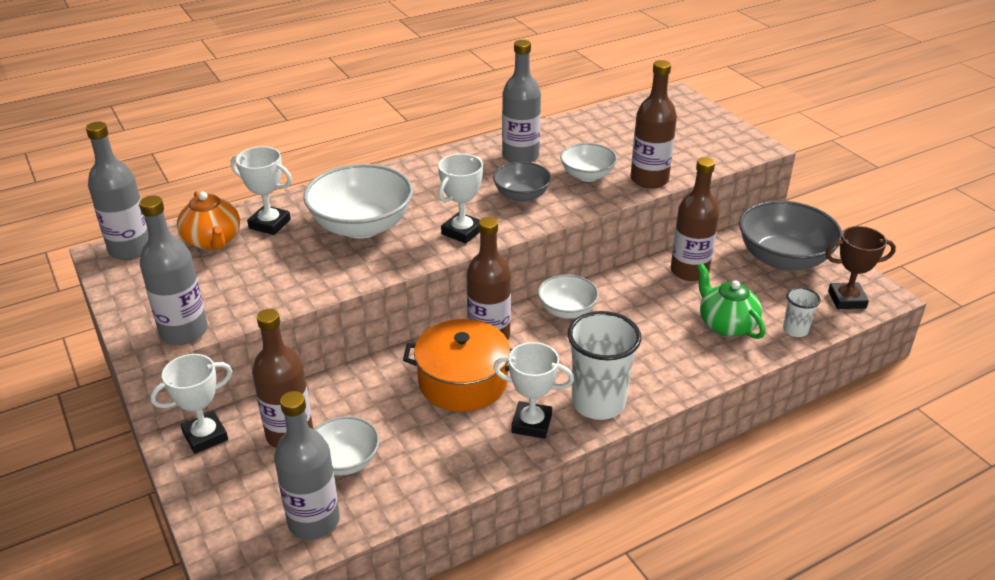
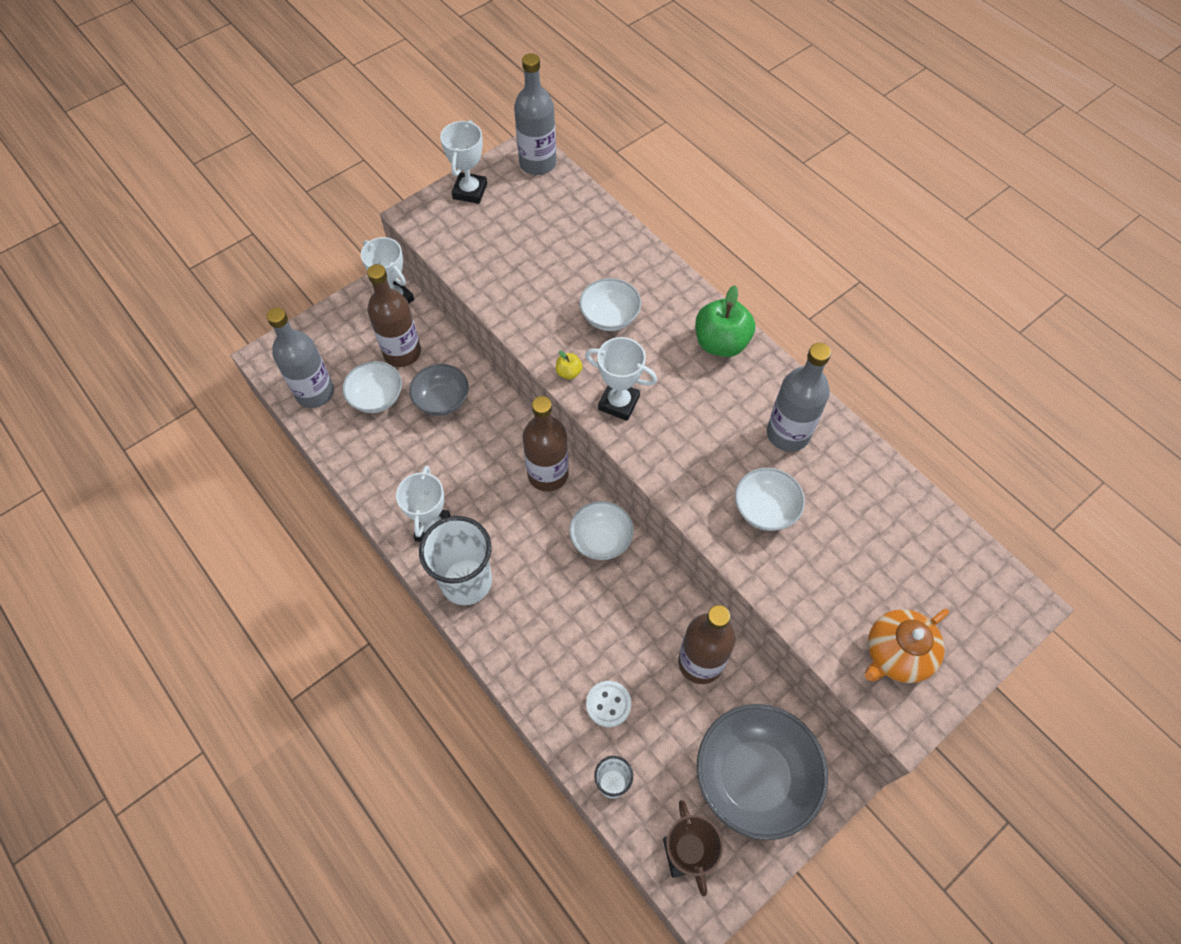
camera: 80 degrees right, 25 degrees up
(184, 331) = (433, 235): grey bottle -> none
(212, 241) = (561, 213): orange teapot -> orange teapot (896, 654)
(269, 224) = (597, 245): white trophy -> white trophy (470, 191)
(362, 226) = (609, 317): white bowl -> white bowl, size x0.57
(417, 256) = (569, 372): none -> yellow apple
(419, 173) = (721, 343): none -> green apple
(463, 381) = (480, 463): orange pot -> none
(521, 195) = (702, 447): grey bowl -> grey bowl (442, 400)
(649, 180) = (775, 579): brown bottle -> none
(726, 324) = (608, 704): green teapot -> white button

